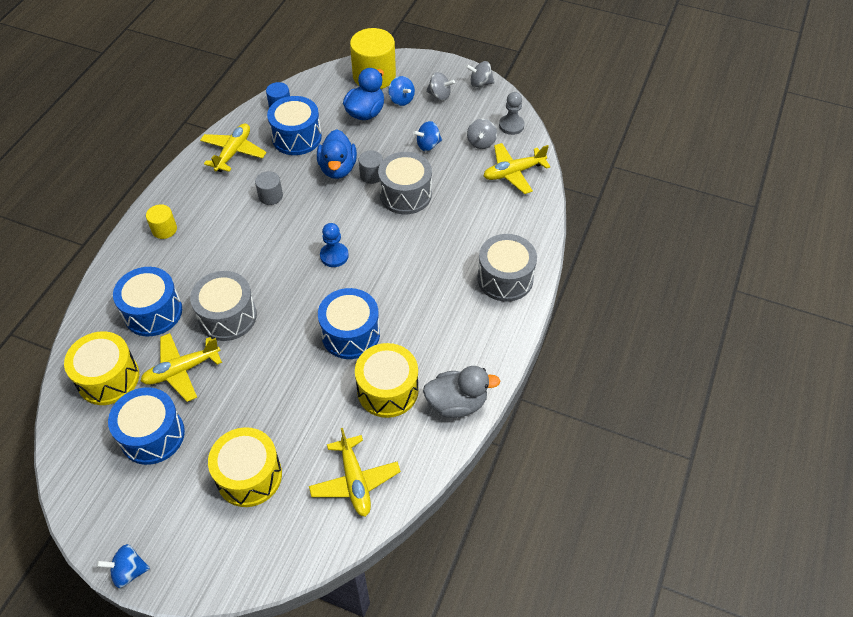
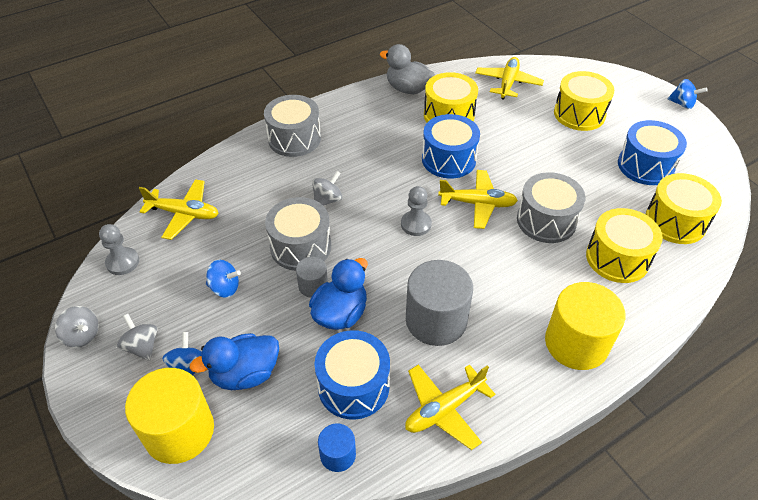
camera: 145 degrees left, 5 degrees down
(153, 312) = (617, 258): blue drum -> yellow drum
(164, 229) = (576, 343): yellow cylinder -> yellow cylinder, size x1.98
(182, 370) = (605, 198): yellow plane -> yellow plane (477, 204)
(270, 196) = (436, 320): grey cylinder -> grey cylinder, size x1.98
(334, 256) = (416, 224): blue pawn -> grey pawn
(481, 142) = (173, 260): grey spinning top -> grey spinning top (327, 200)

